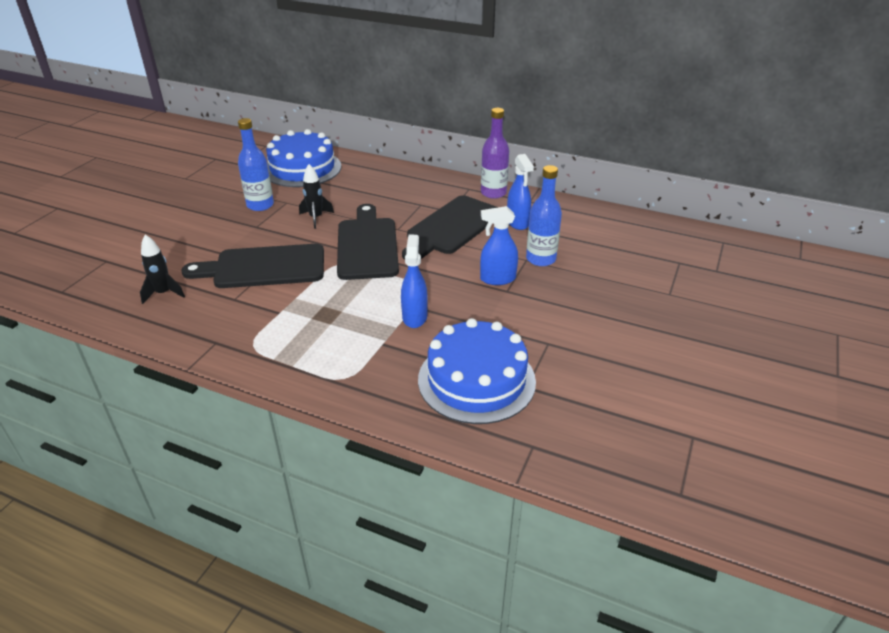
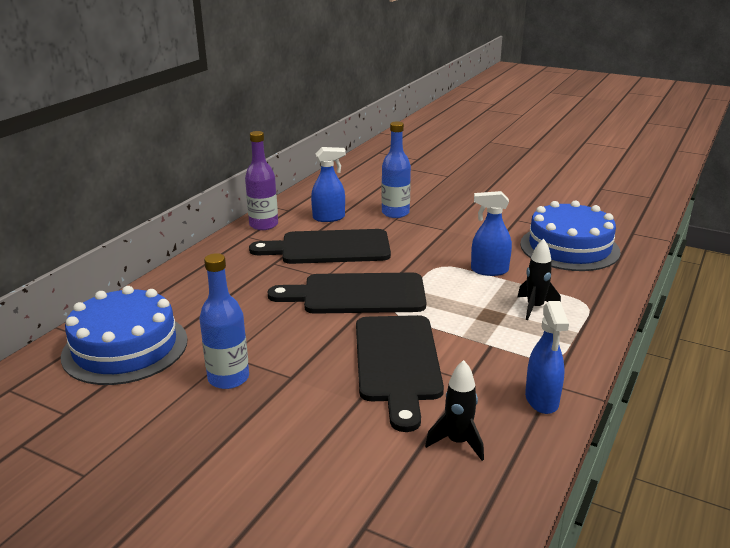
camera: 85 degrees left, 10 degrees down
(316, 218) = (283, 330): black rocket -> black rocket (535, 308)
(452, 227) = (329, 248): black cutting board -> black cutting board turned 135 degrees clockwise
(497, 279) = (426, 232): blue spray bottle -> blue spray bottle (542, 400)

